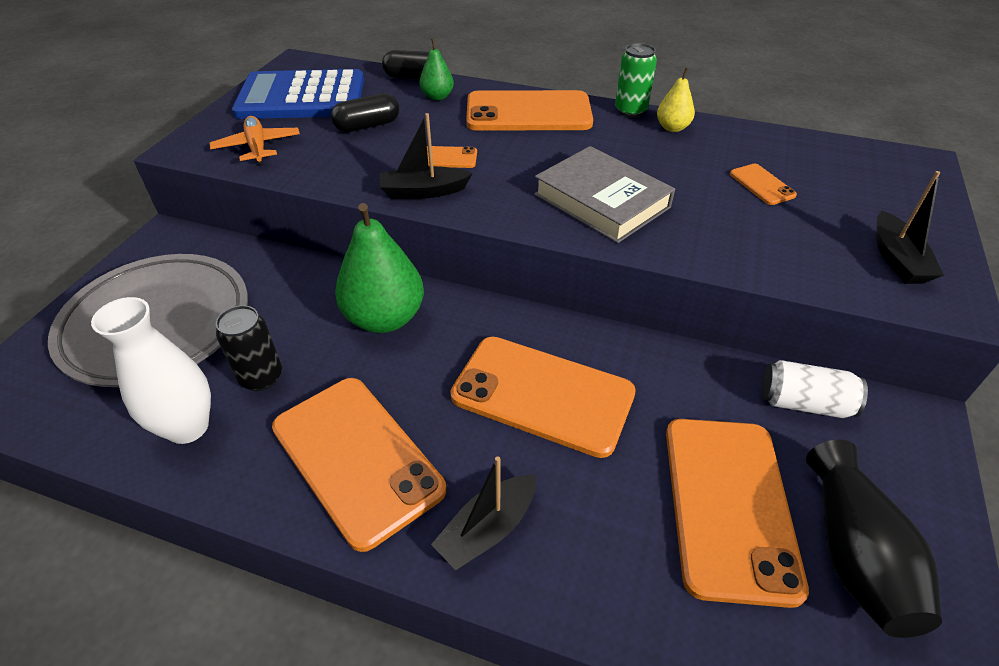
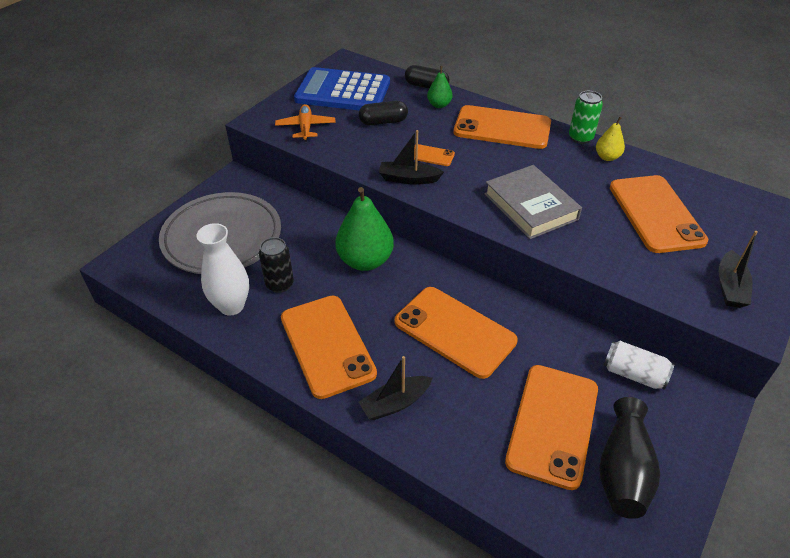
camera: 15 degrees right, 0 degrees up
(761, 185) = (655, 214): orange phone -> orange phone, size x2.26

